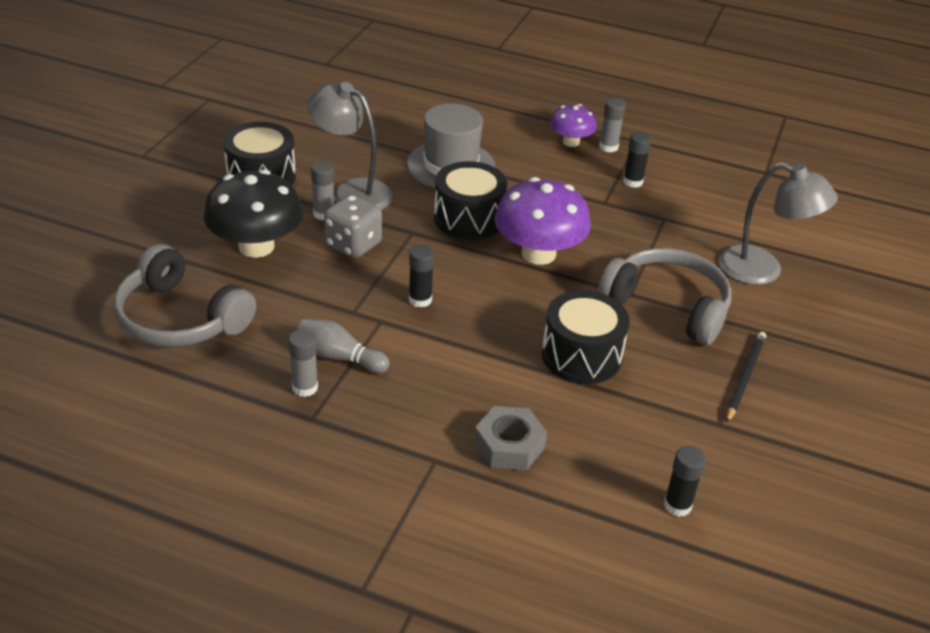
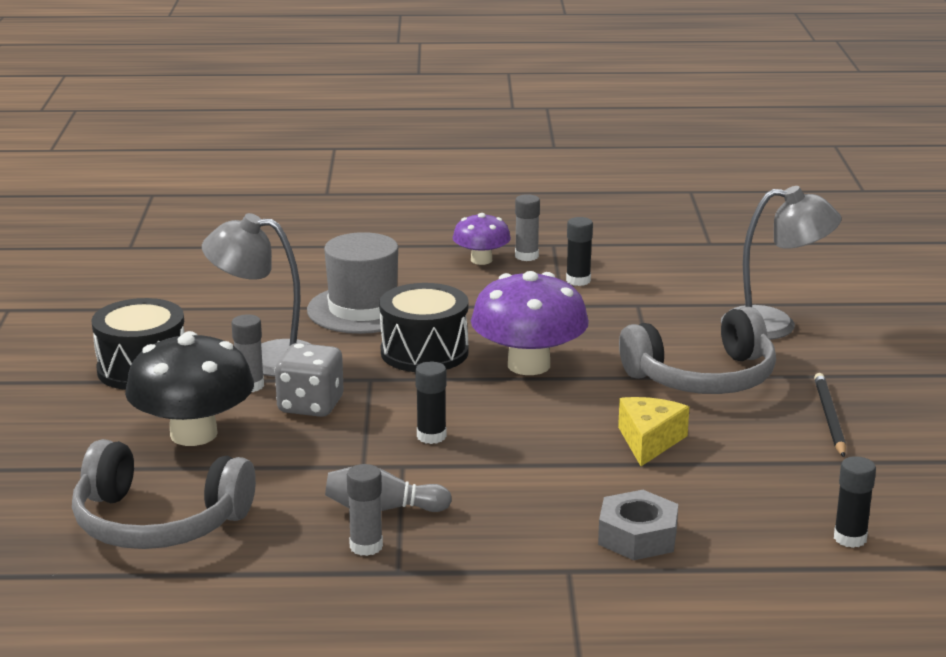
camera: 20 degrees left, 15 degrees down
(581, 355) = (649, 441): black drum -> yellow cheese
(668, 306) = (703, 378): grey headphones -> grey headphones turned 150 degrees clockwise

